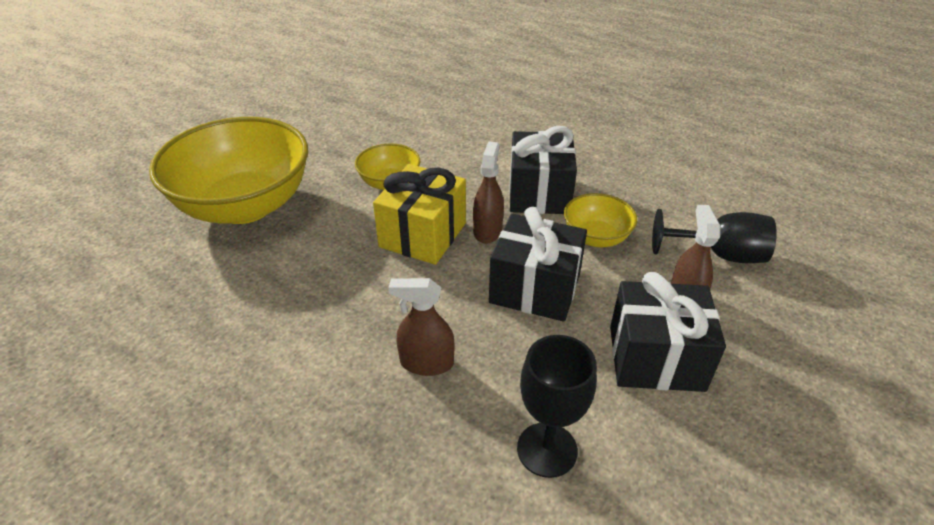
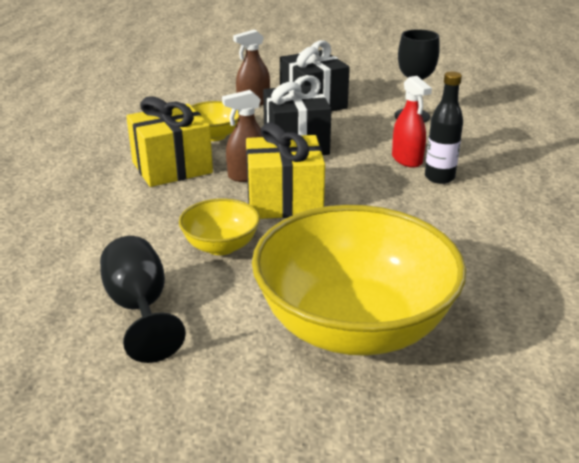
camera: 120 degrees left, 10 degrees down
(364, 366) = (439, 178): none -> black bottle
(426, 363) = (407, 159): brown spray bottle -> red spray bottle
(539, 193) = (172, 167): black gift -> yellow gift
(719, 255) = (194, 99): black goblet -> black goblet (140, 308)

